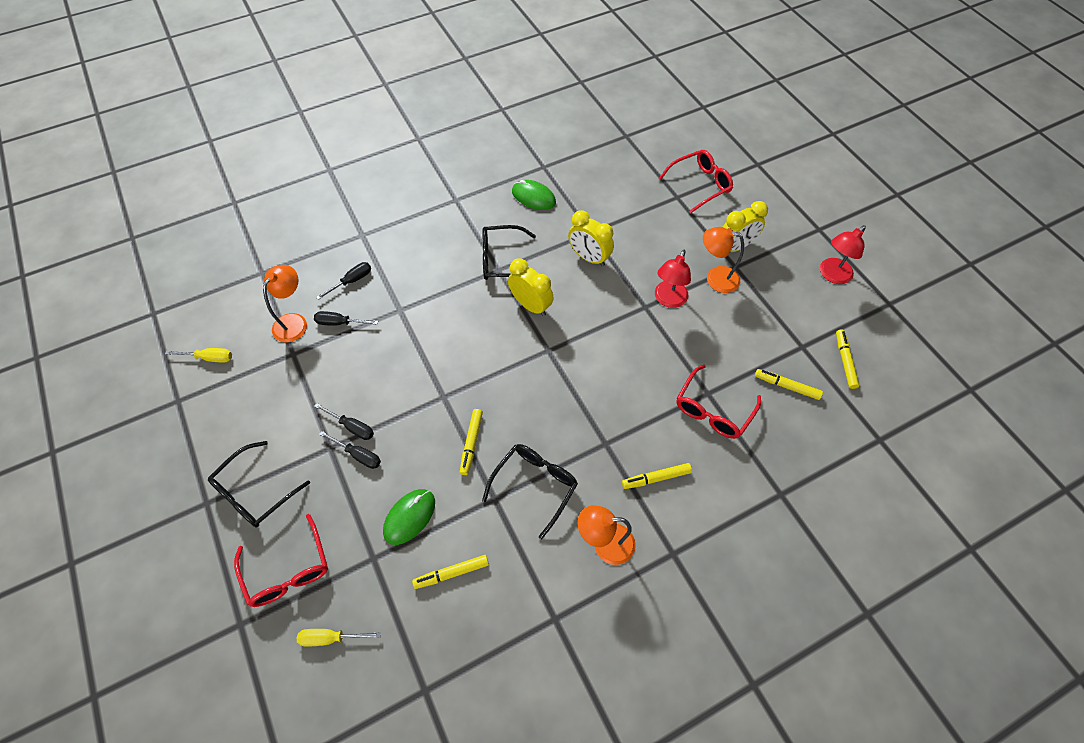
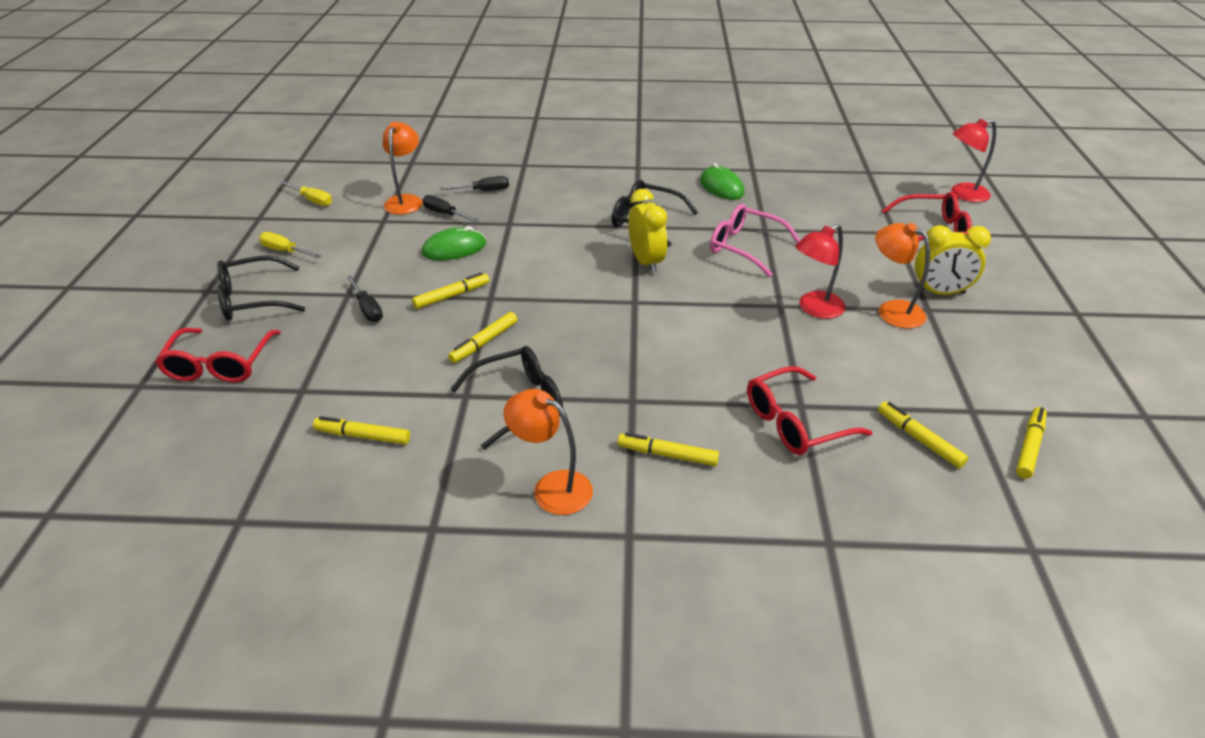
camera: 30 degrees right, 20 degrees down
(294, 321) = (406, 201): orange lamp -> orange lamp turned 45 degrees counterclockwise
(330, 638) = (200, 433): yellow screwdriver -> yellow screwdriver (285, 251)
(352, 427) = (382, 287): black screwdriver -> none
(409, 517) = (367, 373): green mouse -> green mouse (454, 248)
(413, 409) = (452, 296): none -> yellow marker
(589, 257) = (745, 247): yellow clock -> pink glasses
(831, 275) = (1067, 359): red lamp -> red lamp (962, 194)

